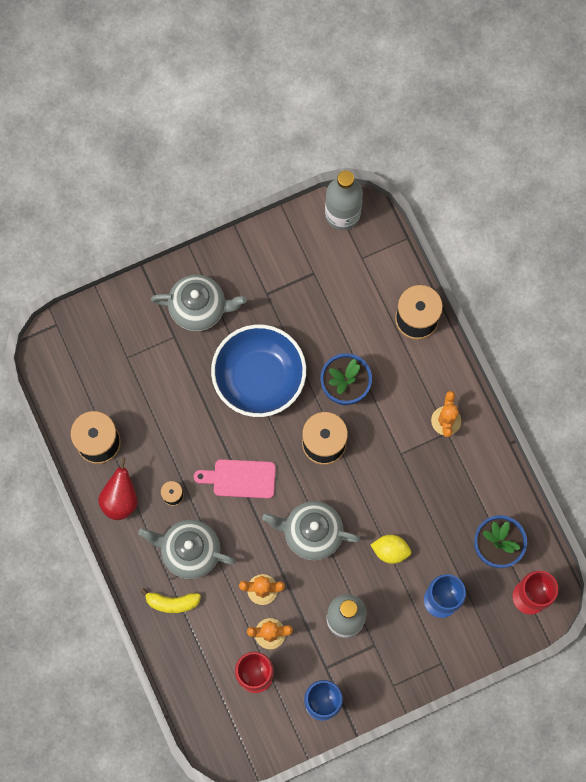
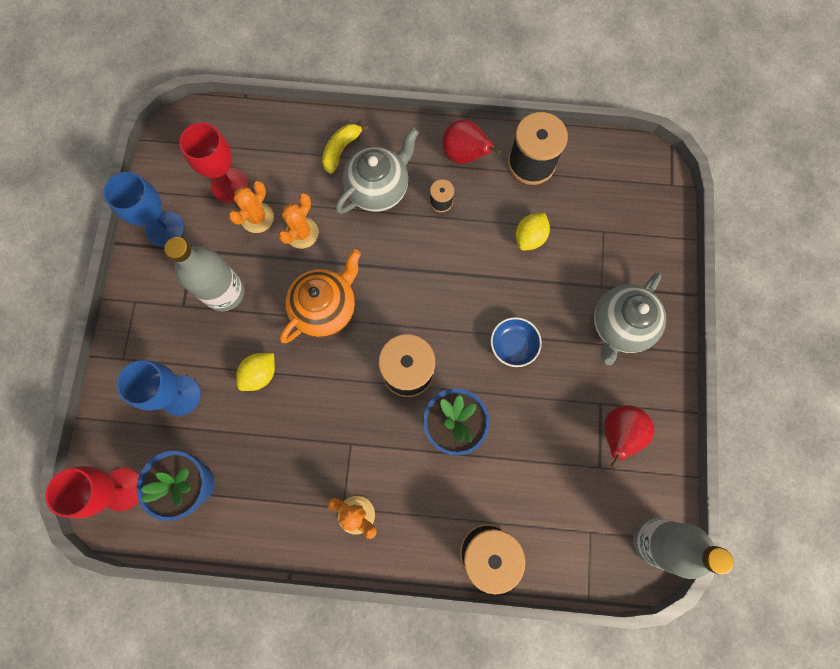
camera: 120 degrees right, 0 degrees up
(164, 410) = (529, 237): none -> yellow lemon
(240, 478) = (420, 271): pink cutting board -> none
(259, 378) = (513, 345): blue bowl -> blue bowl, size x0.45
(282, 271) = (618, 434): none -> red pear
(311, 533) = (325, 308): grey teapot -> orange teapot

